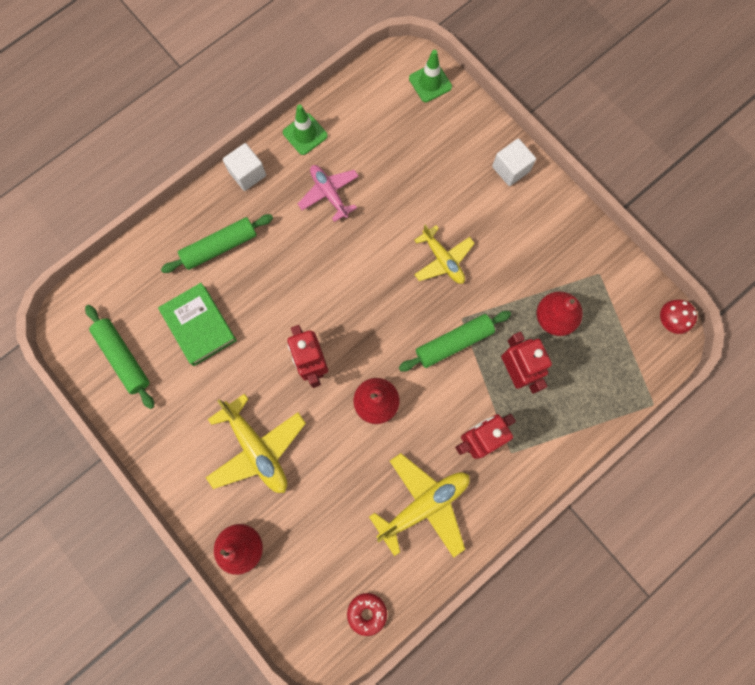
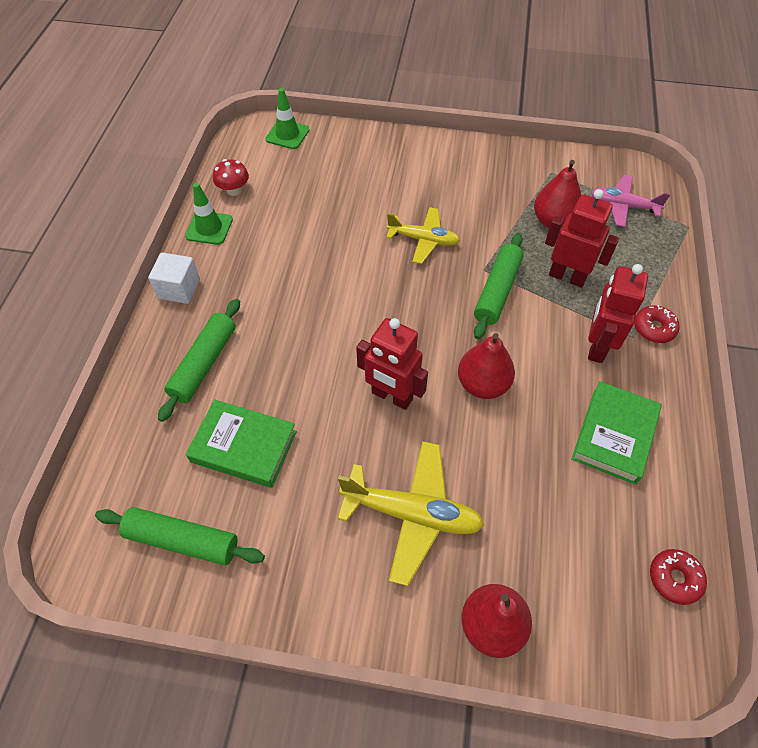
camera: 40 degrees left, 20 degrees down
(329, 194) = (274, 256): pink plane -> pink plane (623, 206)
(424, 505) = (614, 435): yellow plane -> green book
(510, 169) = (411, 150): white cube -> none
(532, 458) = (654, 328): none -> red donut
(670, 320) = (633, 168): red mushroom -> red mushroom (234, 190)

